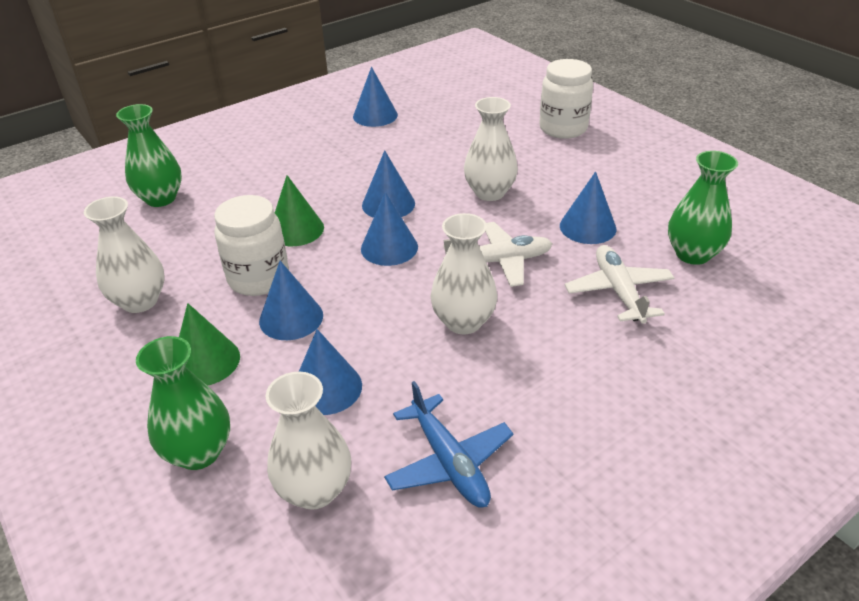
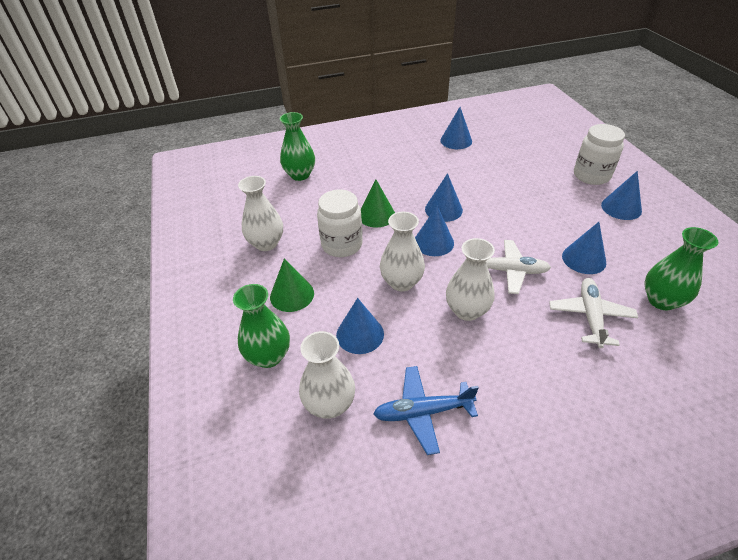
camera: 20 degrees right, 5 degrees up
(291, 318) = (353, 278): blue cone -> blue cone (621, 208)
(449, 462) = (422, 412): blue plane -> blue plane turned 90 degrees clockwise
(489, 193) = (518, 216): white vase -> white vase (401, 282)

